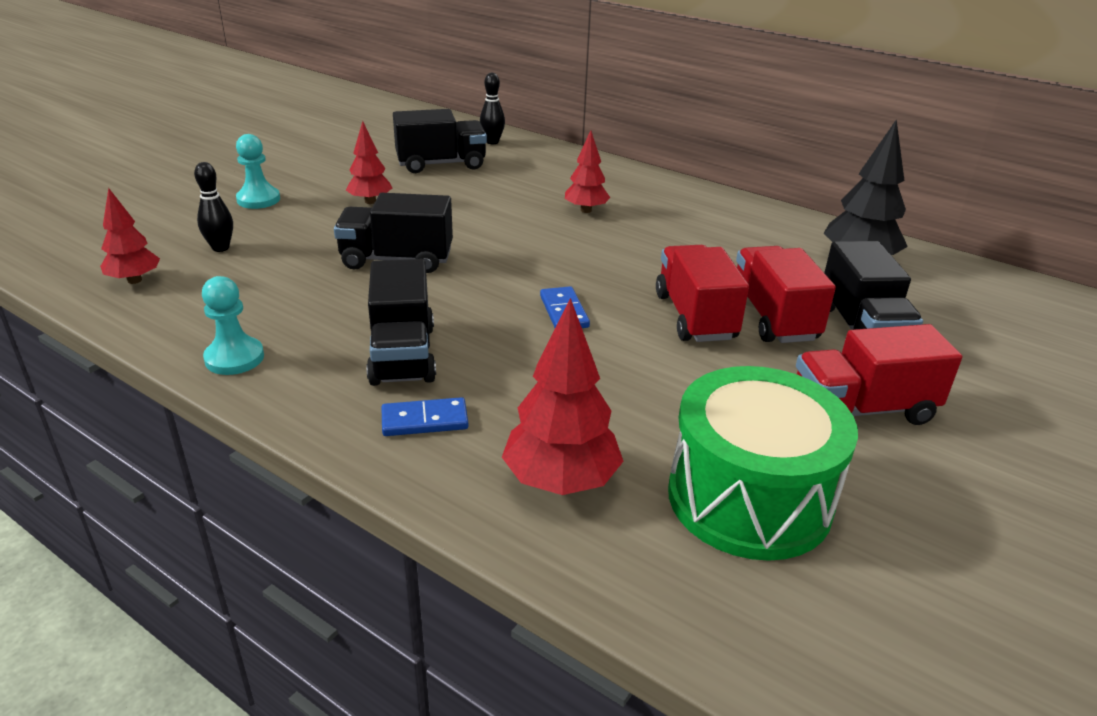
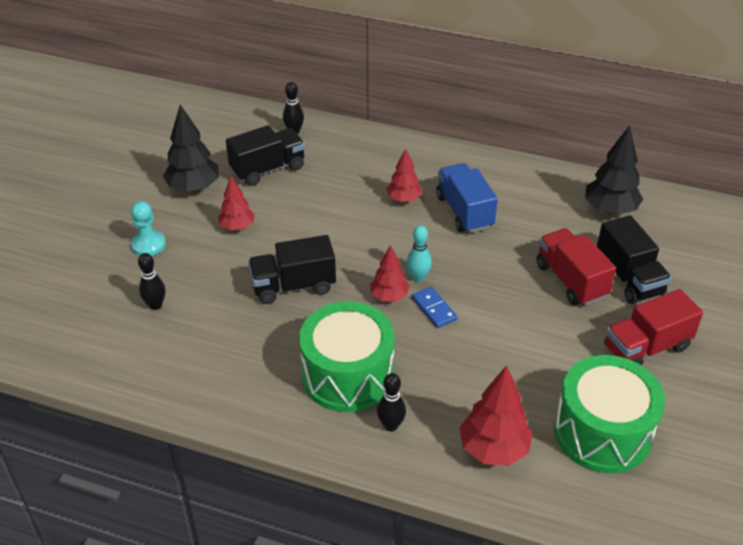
camera: 15 degrees left, 10 degrees up
(134, 280) = (115, 354): red tree -> red tree (389, 296)
(234, 358) = (237, 407): turquoise pawn -> none
(347, 165) = (193, 187): none -> black tree
(403, 355) = (347, 375): black truck -> green drum
(424, 420) = (391, 425): blue domino -> black bowling pin
(561, 279) = (418, 277): none -> turquoise bowling pin
(657, 232) = (464, 212): none -> blue truck
(695, 316) = (521, 292): red truck -> none

